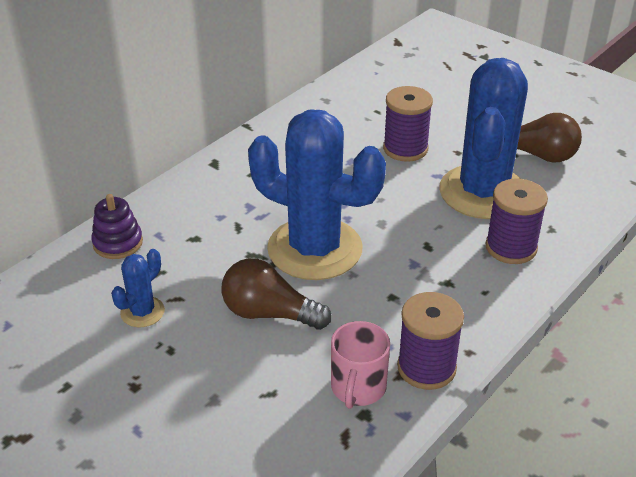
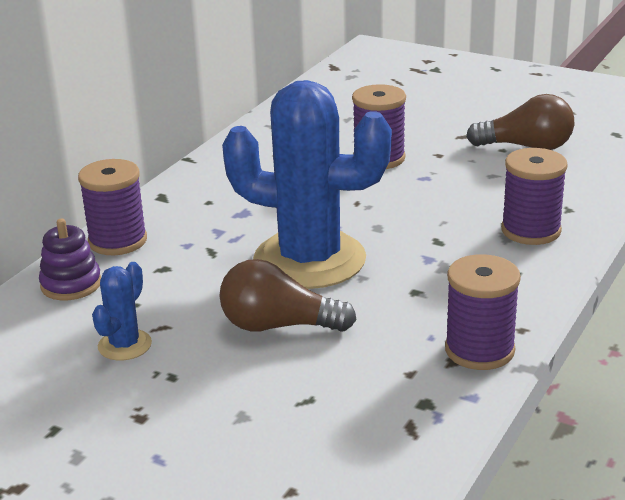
camera: 10 degrees left, 10 degrees down
(166, 204) = (117, 241): none -> purple spool
(358, 387) = (408, 379): pink mug -> none
(483, 192) = (481, 186): blue cactus -> none

